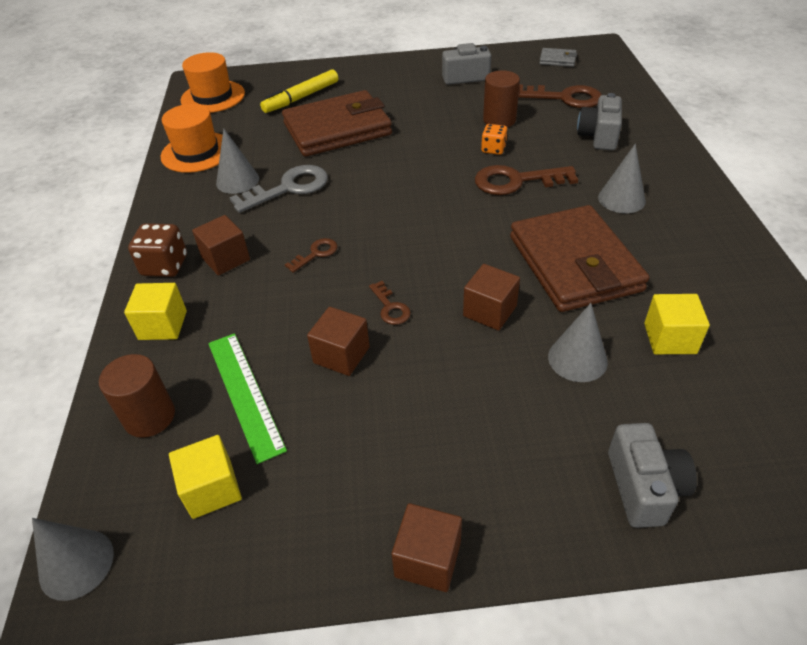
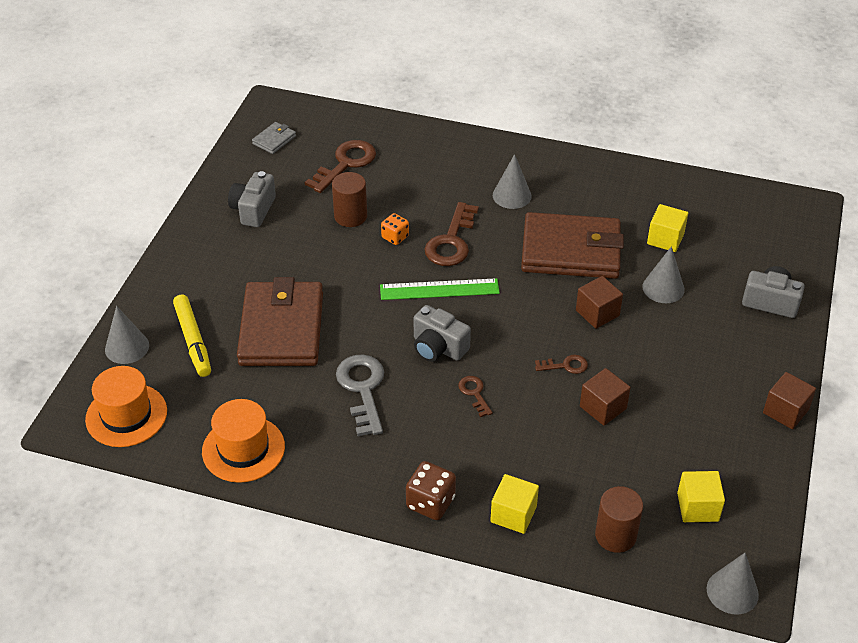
camera: 70 degrees left, 0 degrees up
(226, 259) = (446, 456): brown cube -> none
(237, 180) = (323, 425): grey cone -> grey cone (127, 347)
(245, 394) = (617, 473): green ruler -> green ruler (439, 289)
(598, 136) = (420, 170): grey camera -> grey camera (438, 347)

